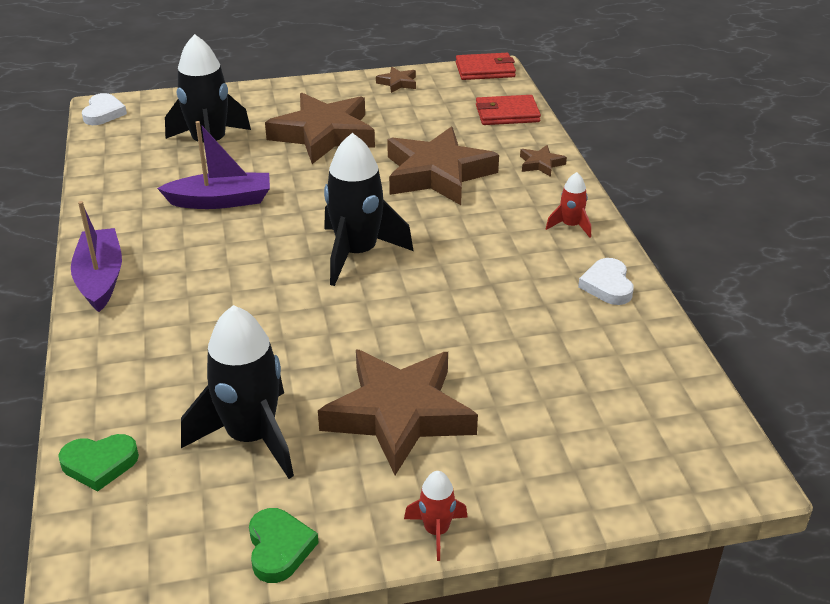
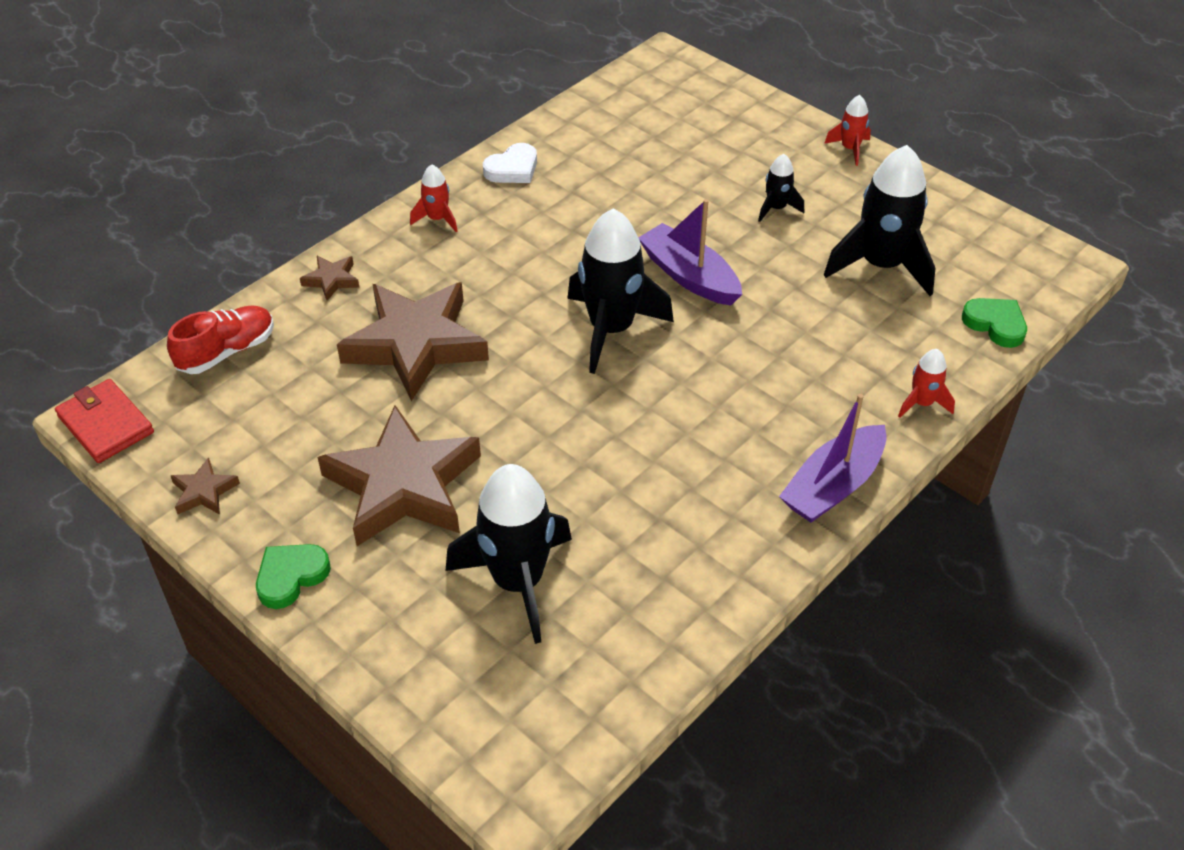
camera: 125 degrees left, 10 degrees up
(96, 362) = (922, 403): none -> red rocket
(103, 113) = (535, 777): white heart -> none
(221, 201) = (622, 486): purple boat -> purple boat (689, 276)
(279, 548) = (942, 202): green heart -> green heart (291, 577)
(399, 415) = (776, 208): brown star -> black rocket
(507, 114) = (227, 352): red wallet -> red shoe

